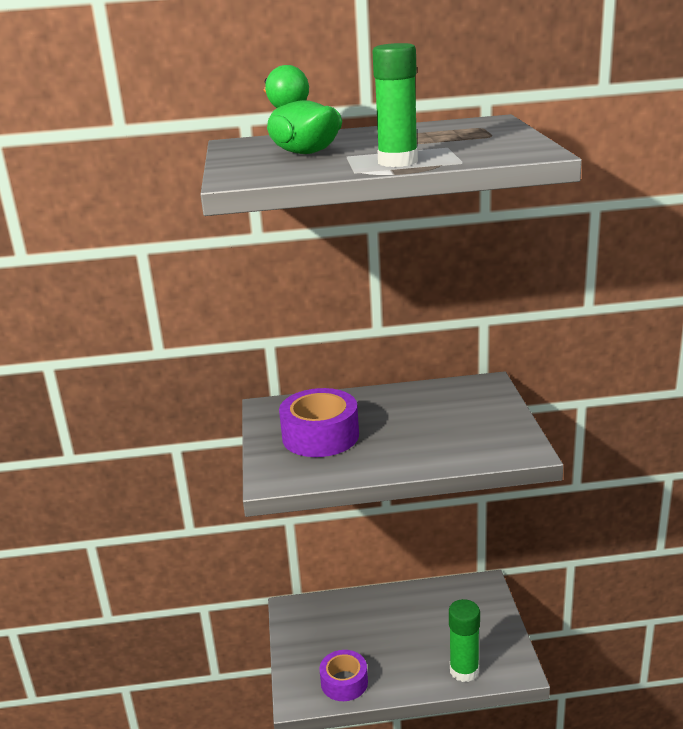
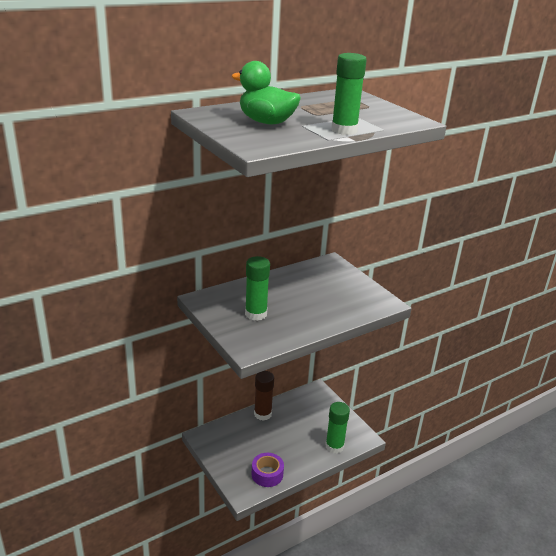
camera: 30 degrees left, 5 degrees up
(320, 436) = (256, 314): purple tape -> green glue stick
(387, 599) = (262, 414): none -> brown glue stick

